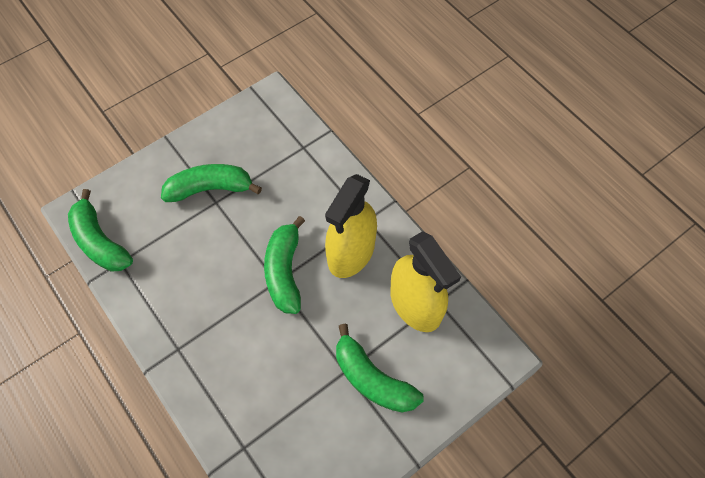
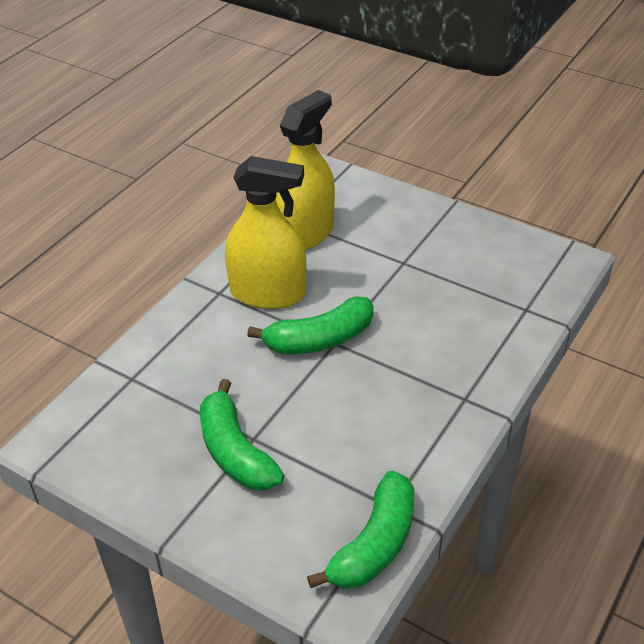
camera: 110 degrees left, 20 degrees down
(372, 379) = (400, 243): green banana -> none

